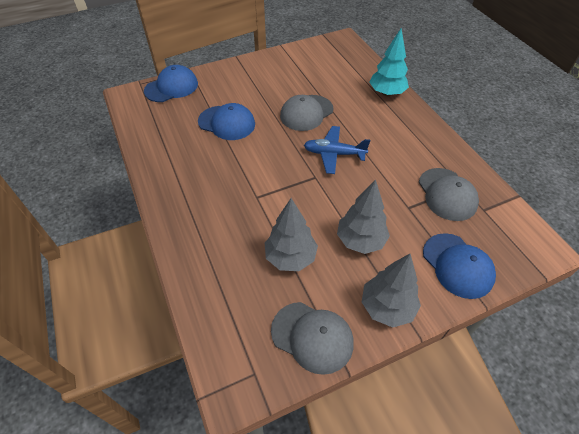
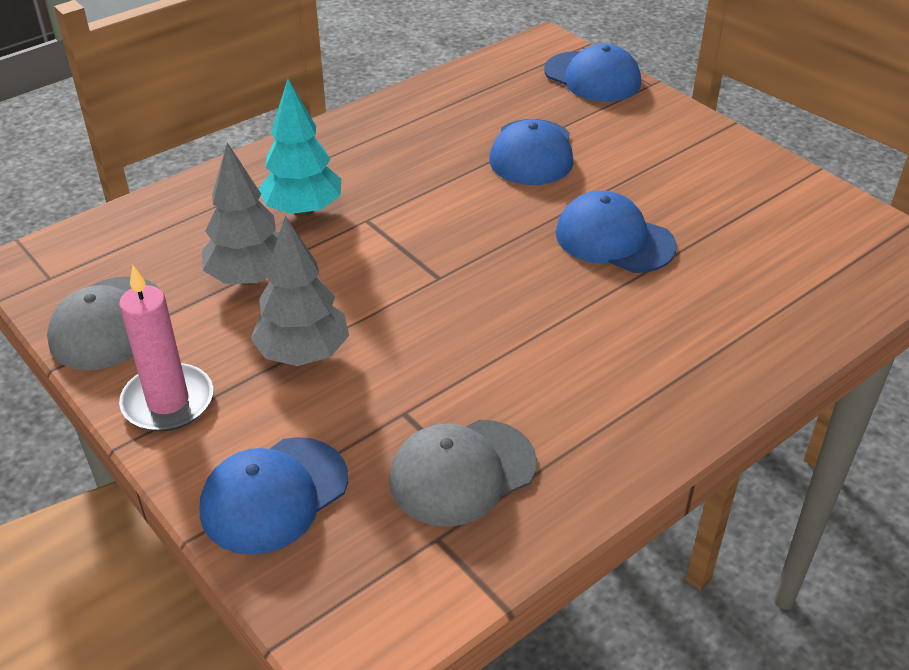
camera: 75 degrees right, 10 degrees down
(306, 113) = (614, 239): grey cap -> blue cap
(334, 154) = (511, 292): blue plane -> none
(386, 93) = (757, 348): turquoise tree -> turquoise tree (303, 210)
(387, 307) = (168, 402): grey tree -> pink candle

